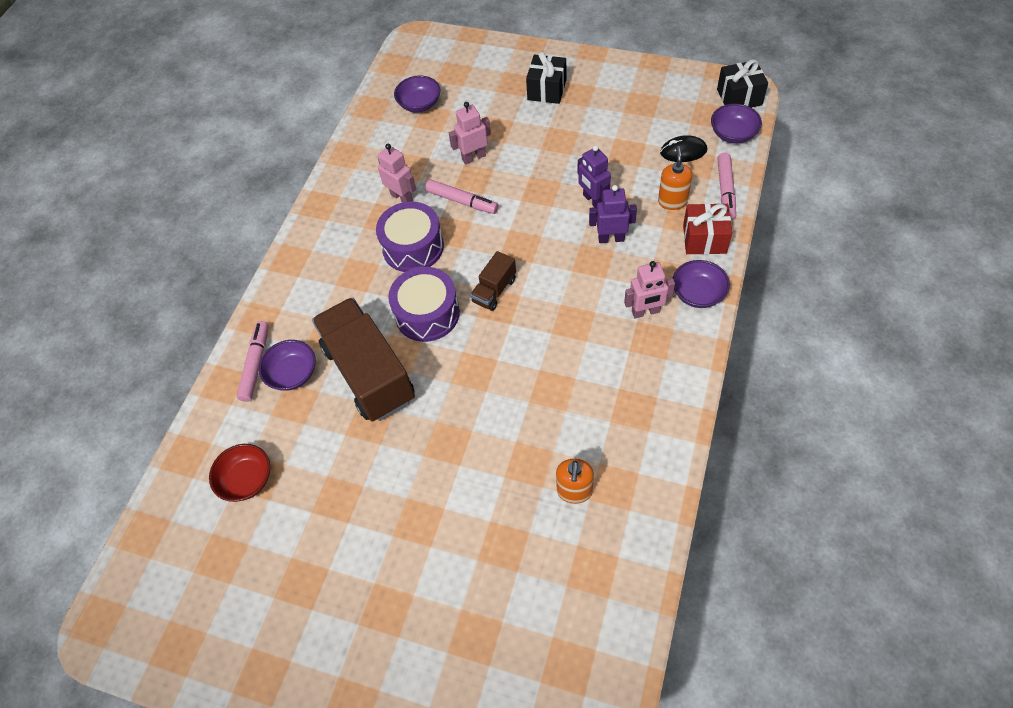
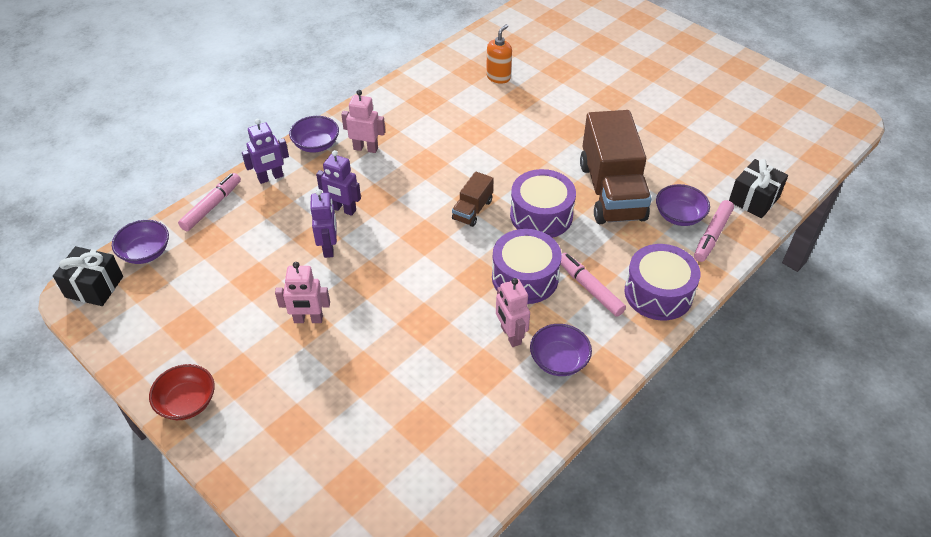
camera: 160 degrees left, 10 degrees down
(246, 479) = (733, 160): red bowl -> red bowl (187, 402)
(294, 282) = (658, 293): none -> purple drum
(419, 104) = (425, 456): purple bowl -> purple bowl (559, 360)
(462, 201) = (451, 302): pink marker -> pink marker (590, 288)
(473, 157) = (407, 347): pink robot -> pink robot (308, 319)
(494, 290) = (472, 210): brown truck -> brown truck turned 150 degrees clockwise
(547, 90) = (265, 397): black gift -> black gift (754, 199)
(672, 201) = (263, 217): orange soap dispenser -> none
(683, 151) = (206, 256): black mouse -> none
(704, 239) = (270, 178): red gift -> purple robot

